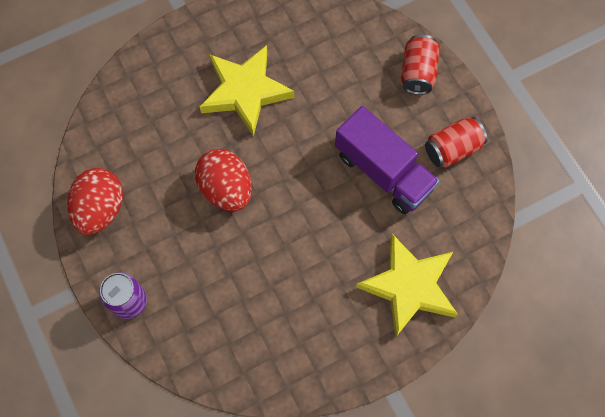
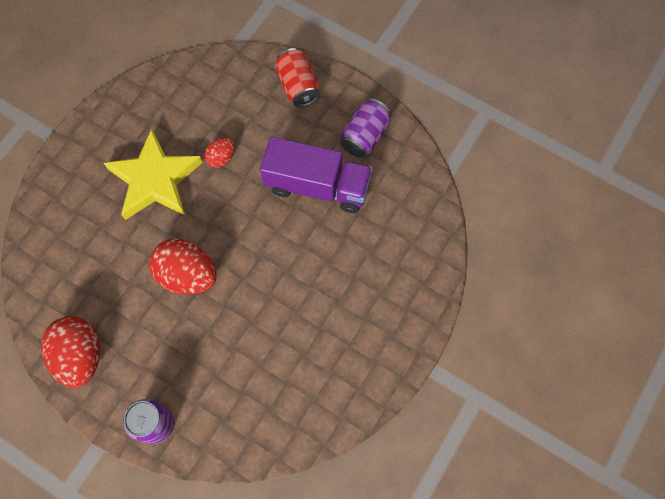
camera: 30 degrees left, 0 degrees up
(313, 102) = (221, 157): none -> red egg
(409, 286) = (395, 272): yellow star -> none
(452, 149) = (365, 136): red can -> purple can

